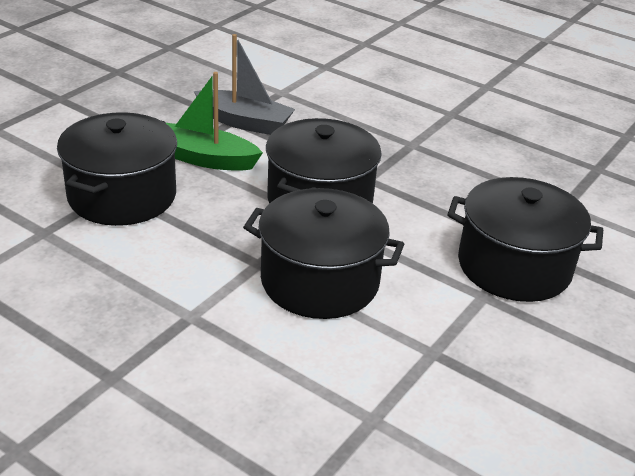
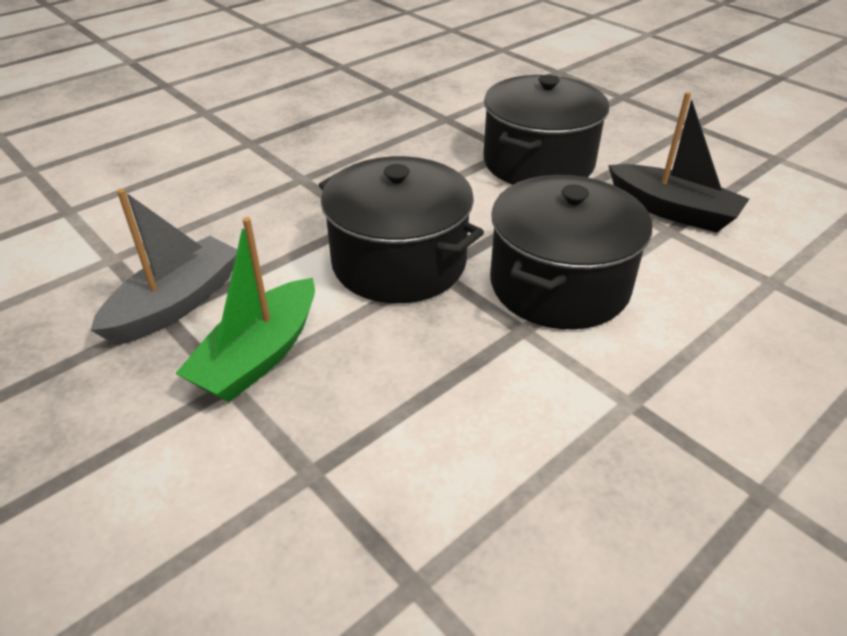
camera: 75 degrees left, 5 degrees up
(122, 196) = (330, 463): black pot -> none
(471, 357) = (672, 210): none -> black boat

